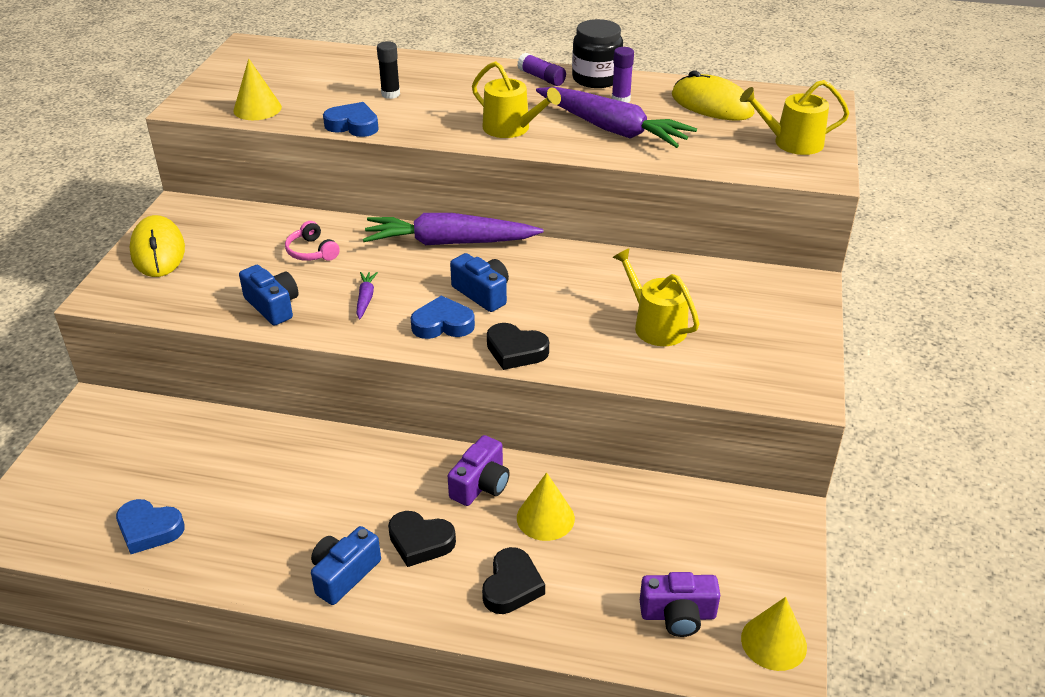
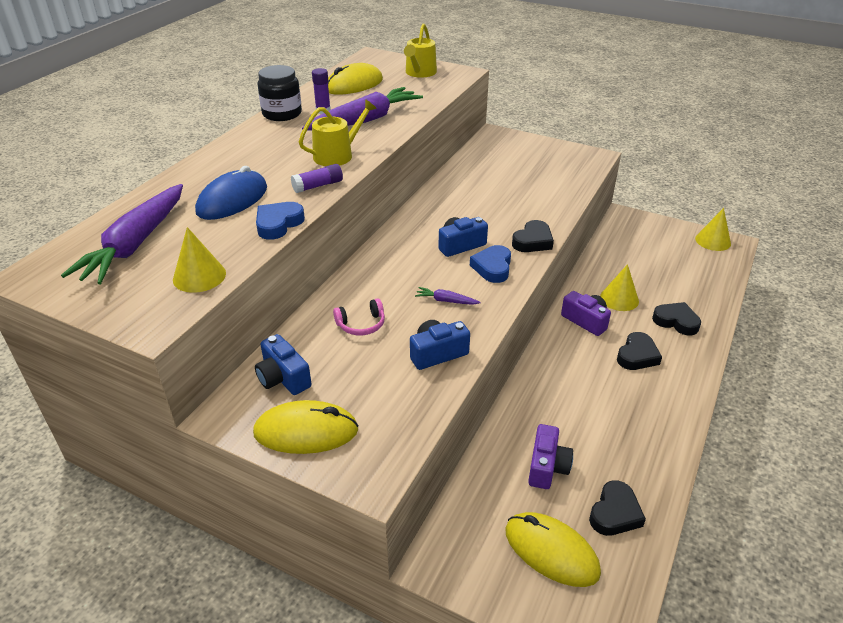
camera: 75 degrees left, 0 degrees up
(101, 482) = (551, 551): none -> yellow mouse
(149, 529) = (615, 513): blue heart -> black heart
(344, 574) = (666, 396): blue camera -> blue camera (283, 378)
(390, 94) = (232, 200): black glue stick -> blue mouse
(449, 243) = (385, 251): purple carrot -> purple carrot (135, 244)
(541, 78) = (261, 133): purple glue stick -> purple glue stick (318, 186)
(655, 325) = (520, 187): yellow watering can -> none
(678, 615) = (696, 266): purple camera -> purple camera (547, 467)

